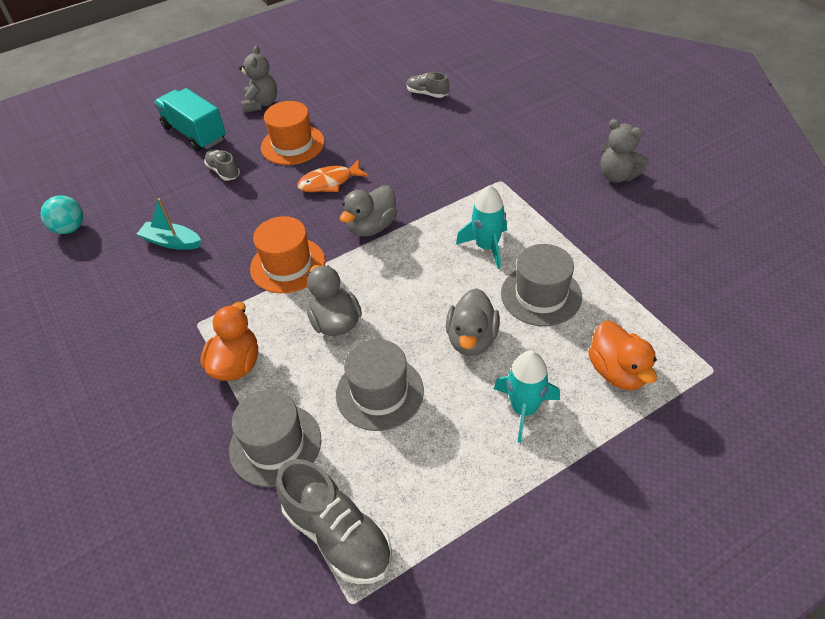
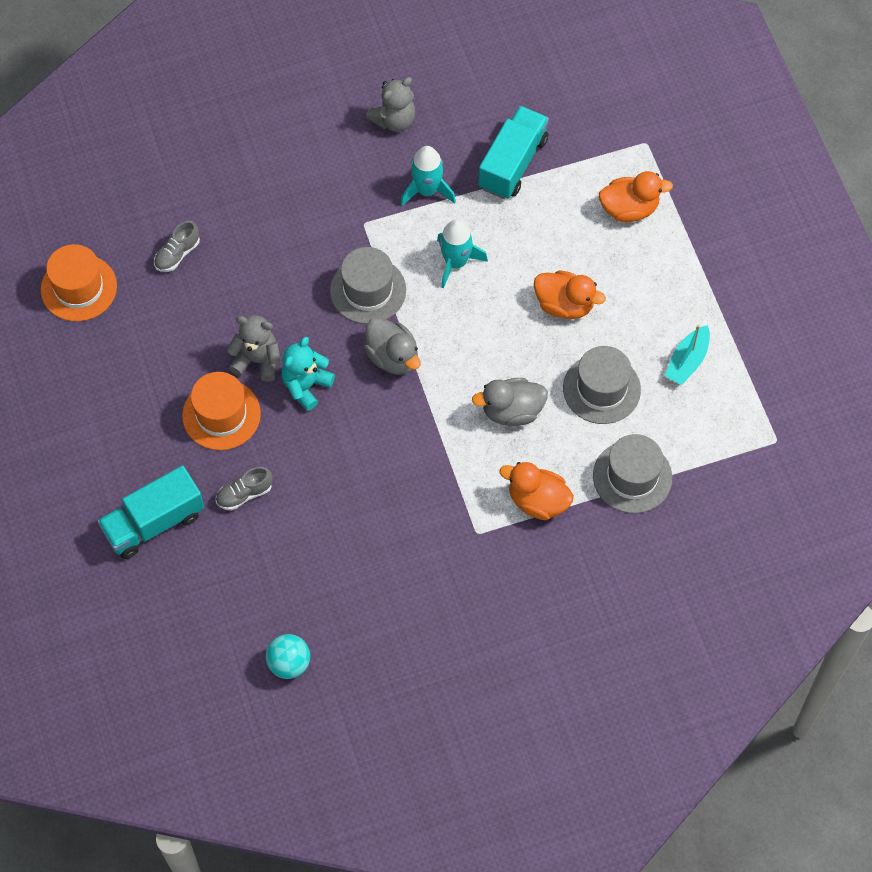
camera: 80 degrees left, 15 degrees up
(172, 242) = (349, 554): turquoise boat -> turquoise boat (687, 361)
(261, 104) = (120, 441): grey teddy bear -> grey teddy bear (257, 360)
(288, 265) = (423, 443): orange hat -> orange hat (79, 288)
(329, 182) = (306, 386): orange fish -> turquoise teddy bear
(338, 535) = (723, 441): grey shoe -> none
(472, 339) = (564, 305): grey duck -> orange duck
(524, 409) = (646, 286): turquoise rocket -> turquoise rocket (427, 190)
(541, 295) = (531, 237): grey hat -> grey hat (368, 290)
(619, 264) = (513, 163): none -> turquoise truck

